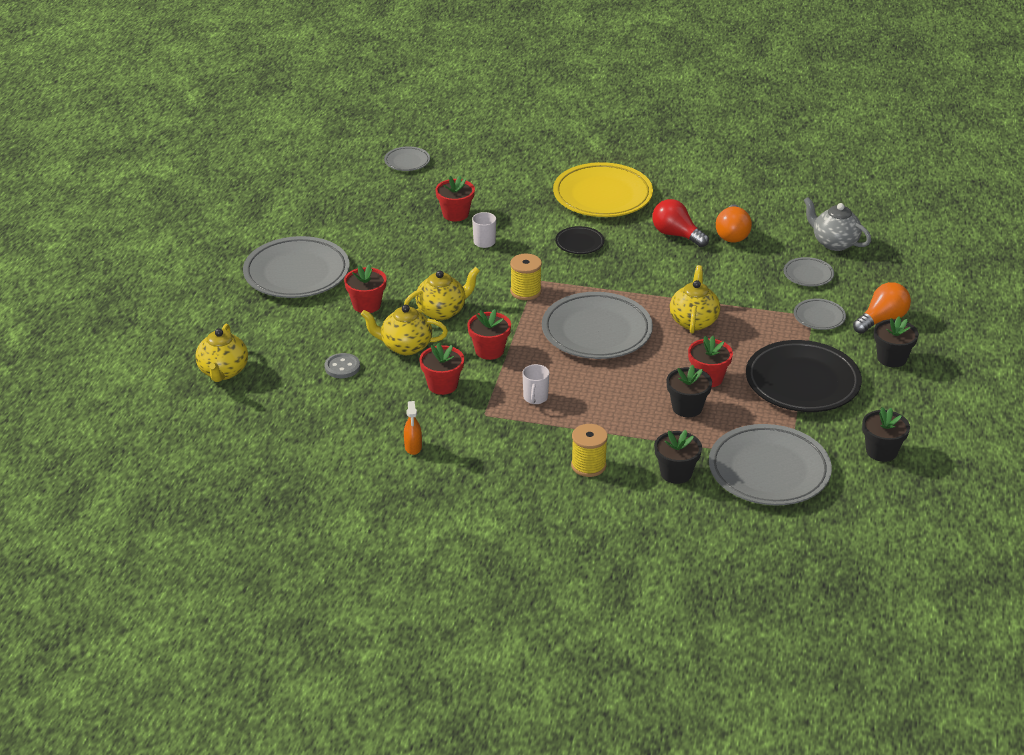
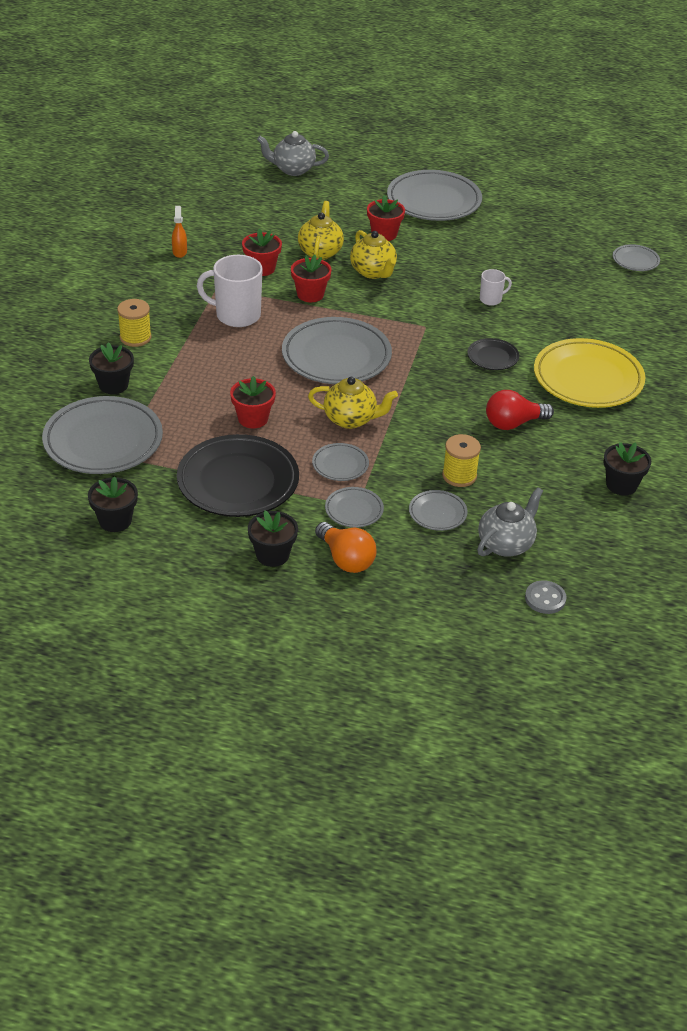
camera: 90 degrees right, 5 degrees up
(223, 372) = (293, 169): yellow teapot -> grey teapot
(342, 367) = (293, 221): grey button -> grey button (545, 598)
(413, 447) = (179, 252): orange spray bottle -> orange spray bottle turned 90 degrees clockwise
(455, 214) = (540, 285): red flower pot -> none
(525, 291) = (405, 319): yellow spool -> yellow spool (459, 476)
(535, 398) = (236, 315): white mug -> white mug, size x1.94
(676, 235) = (513, 423): red light bulb -> red light bulb turned 150 degrees counterclockwise
(687, 408) = (208, 401): black flower pot -> black flower pot (621, 485)
(732, 234) = (518, 465): orange light bulb -> none
(761, 325) = (340, 465): none -> grey plate

